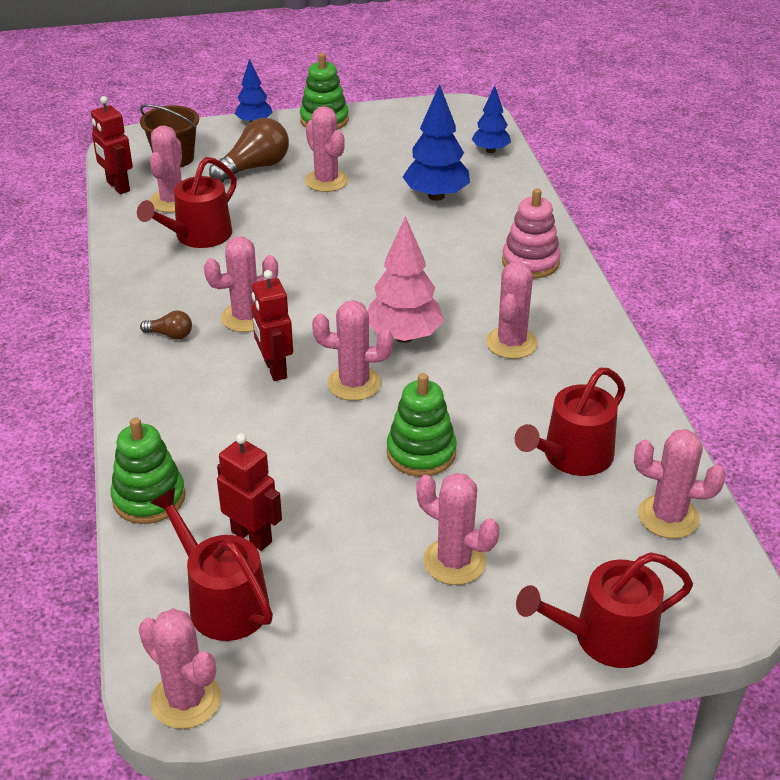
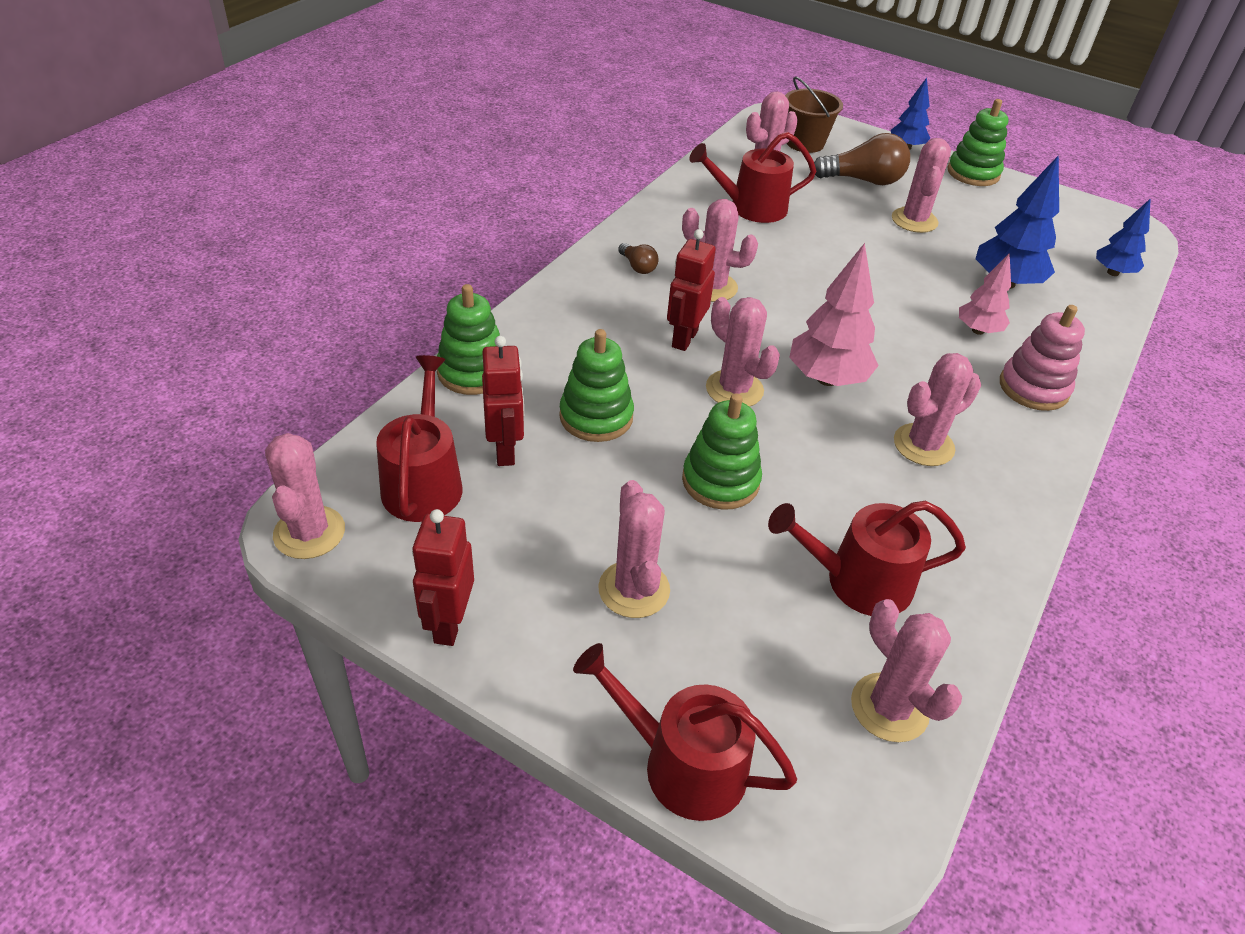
camera: 40 degrees right, 5 degrees up
(118, 186) = (734, 142): red robot -> red robot (449, 624)
(285, 467) = (596, 417): none -> green stacking toy
(457, 242) = (978, 330): none -> pink tree

